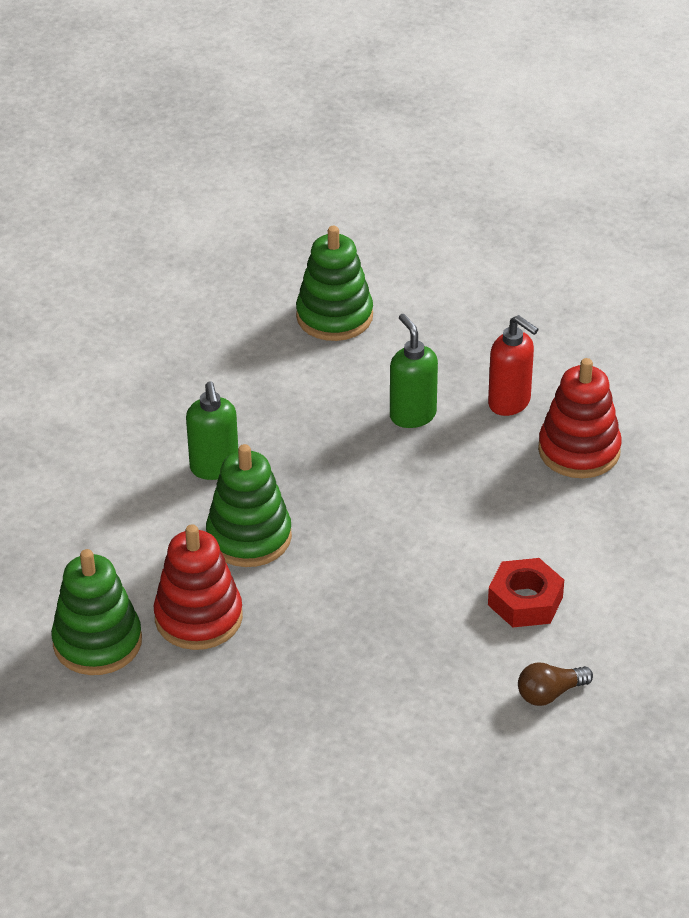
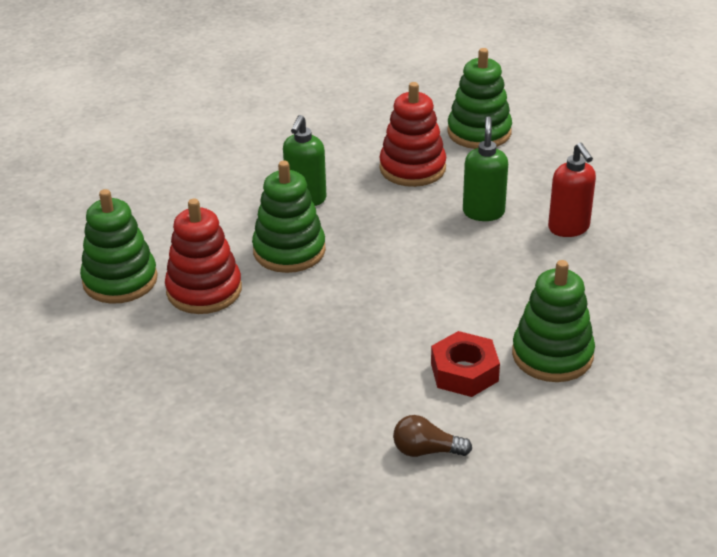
camera: 30 degrees right, 5 degrees down
(579, 450) = (600, 279): red stacking toy -> red stacking toy (412, 168)
(591, 550) = (552, 355): none -> green stacking toy

